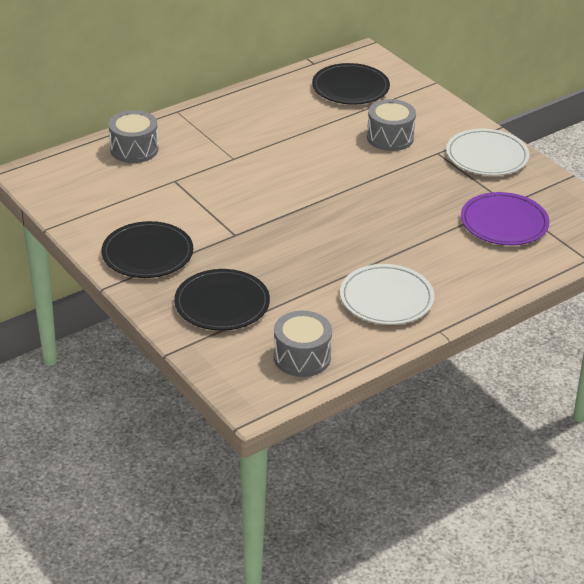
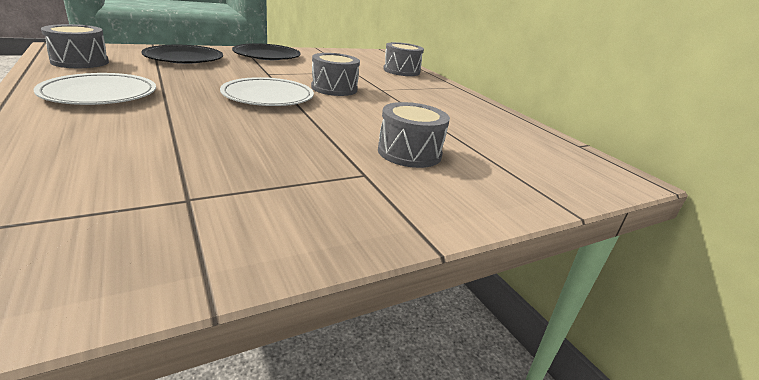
camera: 95 degrees right, 10 degrees down
(256, 186) = (334, 88): none -> grey drum
(350, 88) = (529, 153): black plate -> none
(487, 156) = (340, 212): white plate -> white plate (268, 96)
(504, 223) = (141, 182): purple plate -> none

